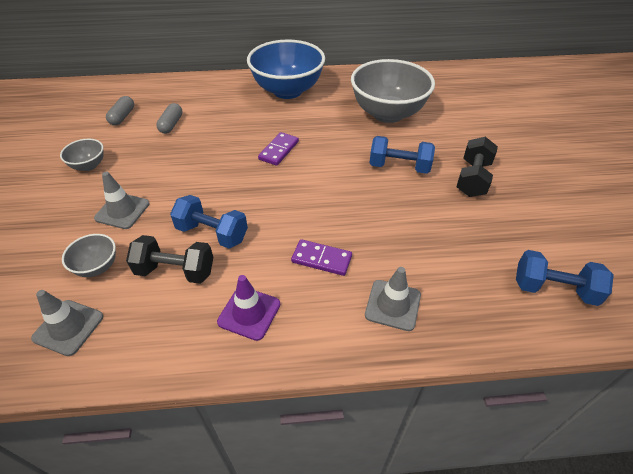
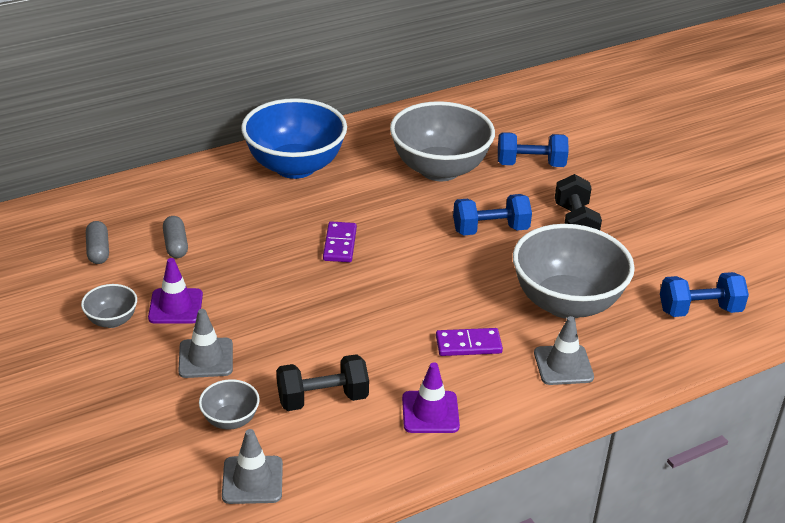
camera: 25 degrees left, 10 degrees down
(135, 167) = (175, 306): none -> purple traffic cone
(212, 233) = (333, 352): blue dumbbell -> blue dumbbell (530, 164)
(428, 246) = (566, 303): none -> grey bowl

